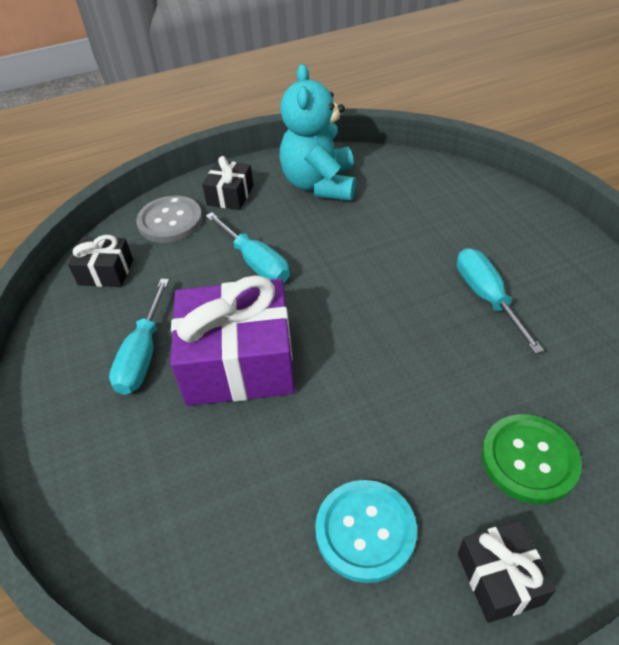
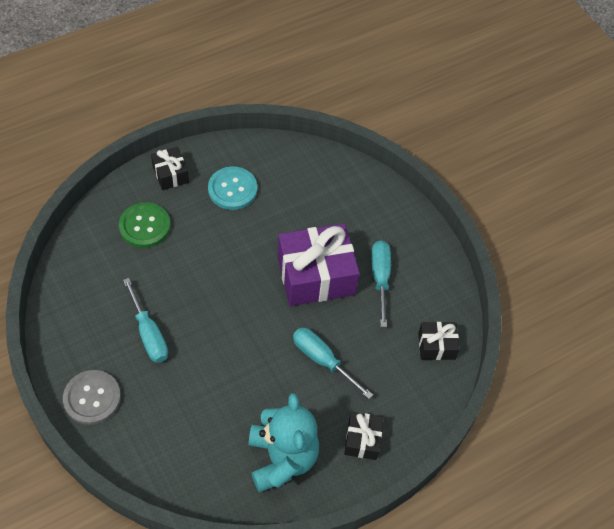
camera: 165 degrees right, 10 degrees up
(170, 221) = (406, 404): grey button -> grey button (92, 398)

